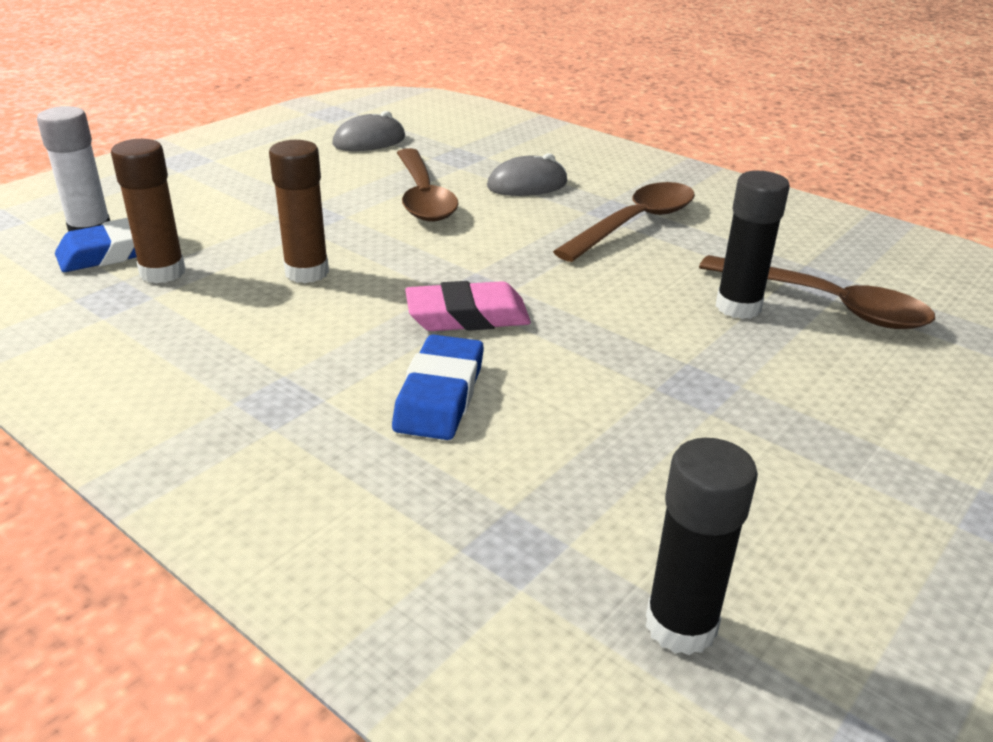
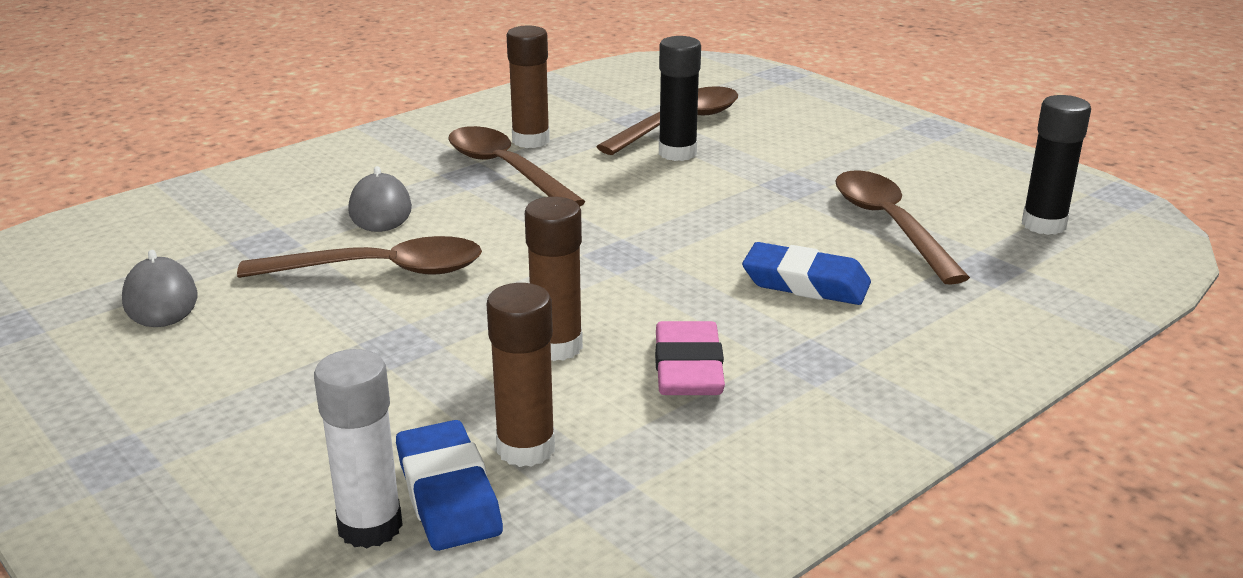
camera: 80 degrees left, 5 degrees down
(467, 316) = (672, 263): pink eraser -> pink eraser (688, 368)
(612, 461) = (890, 225): none -> brown spoon
(712, 229) = (531, 140): none -> brown glue stick

